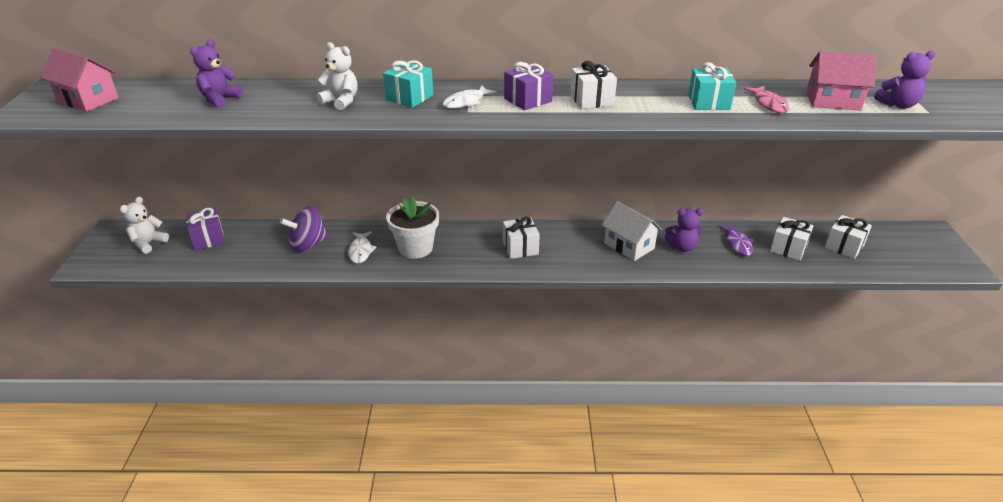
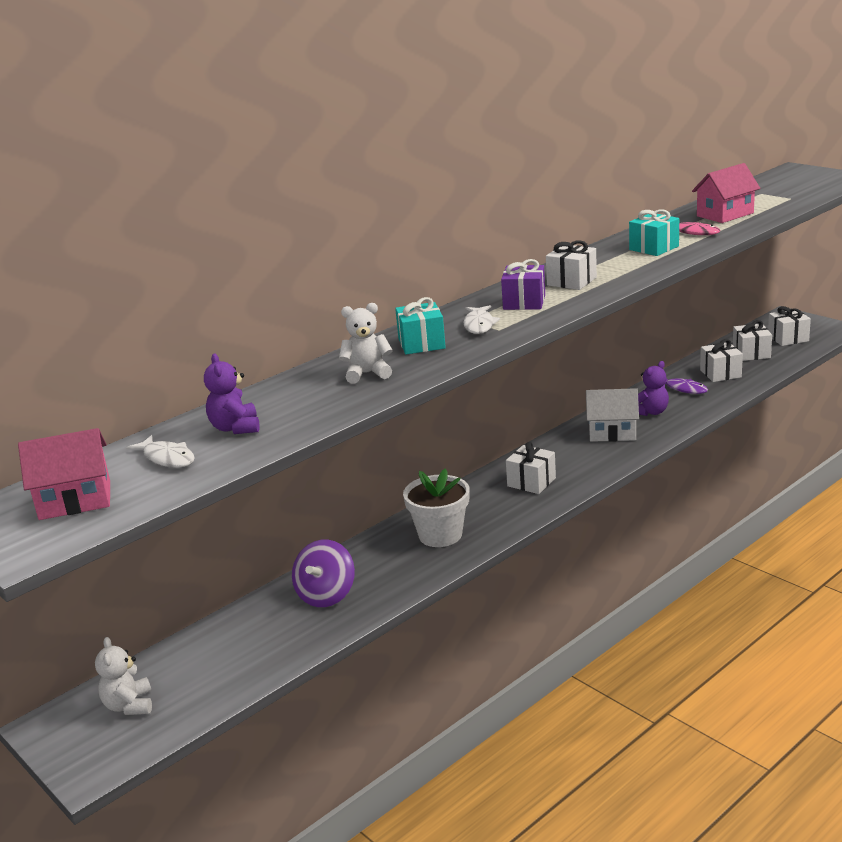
camera: 40 degrees left, 10 degrees down
(208, 239) = (198, 657): purple gift -> none
(360, 251) = (392, 567): white fish -> white fish (167, 458)
(898, 105) = (765, 201): purple teddy bear -> none
(900, 251) = (788, 338): none -> white gift

